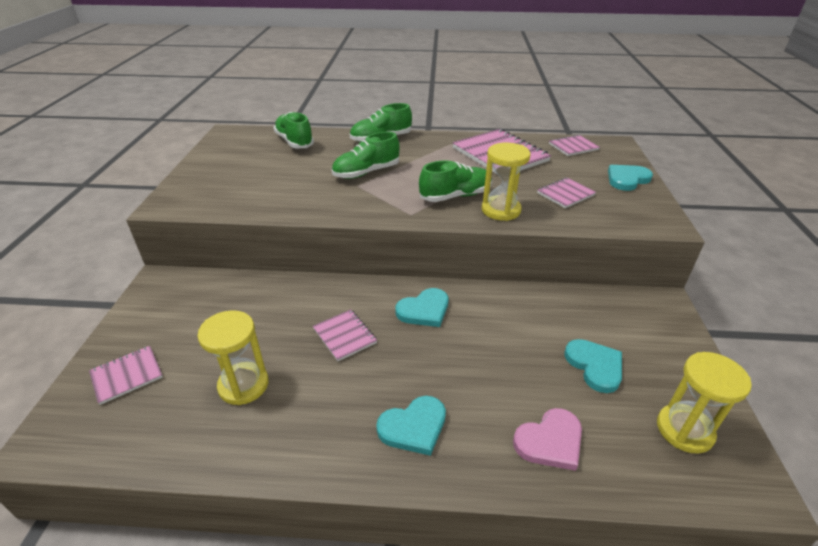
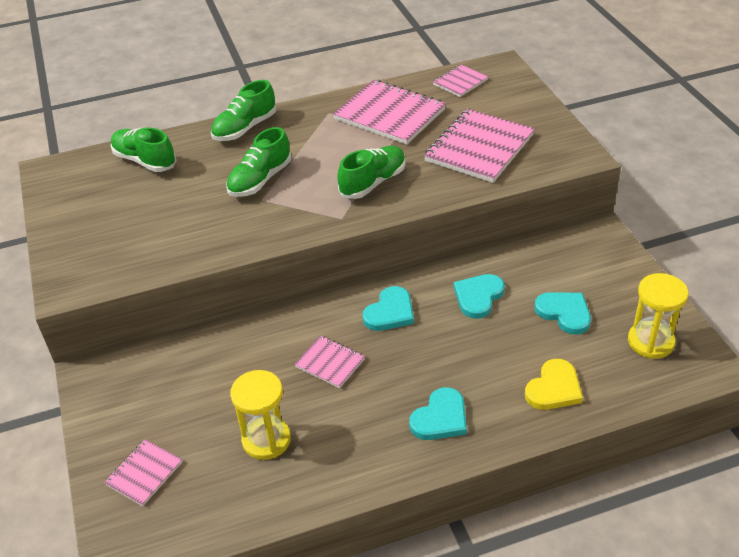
camera: 20 degrees left, 5 degrees up
(501, 210) = (426, 186): yellow hourglass -> none
(550, 441) = (554, 388): pink heart -> yellow heart
(565, 194) = (479, 148): pink notebook -> pink notebook, size x1.93
(627, 179) = (530, 112): turquoise heart -> turquoise heart (478, 297)

